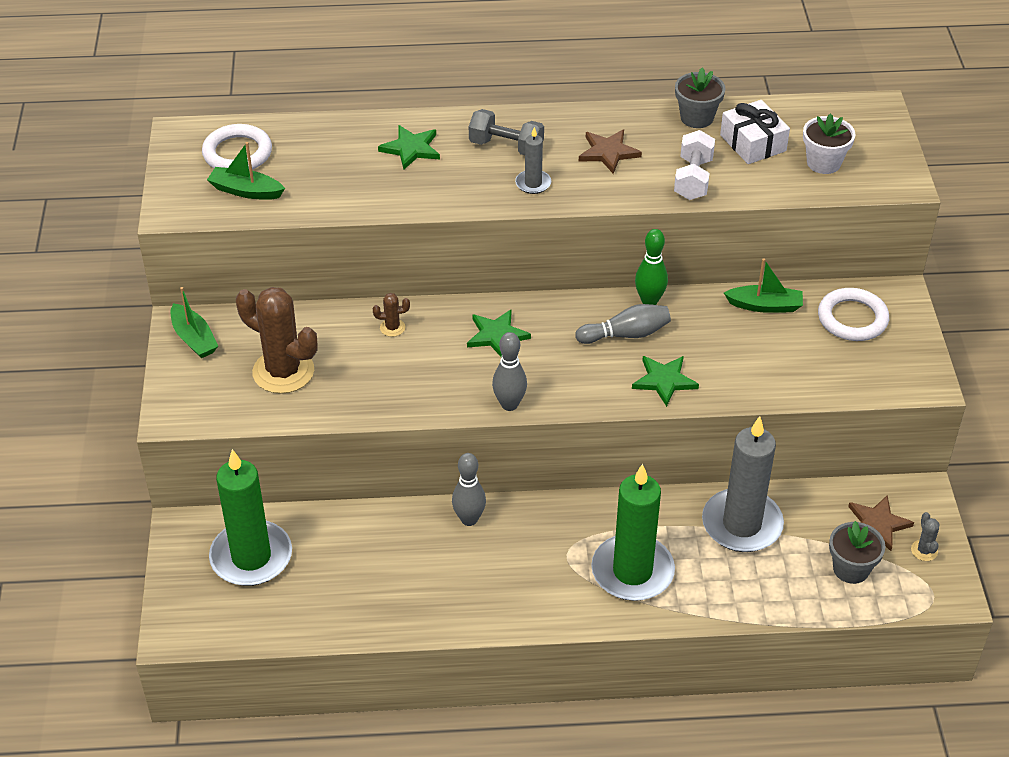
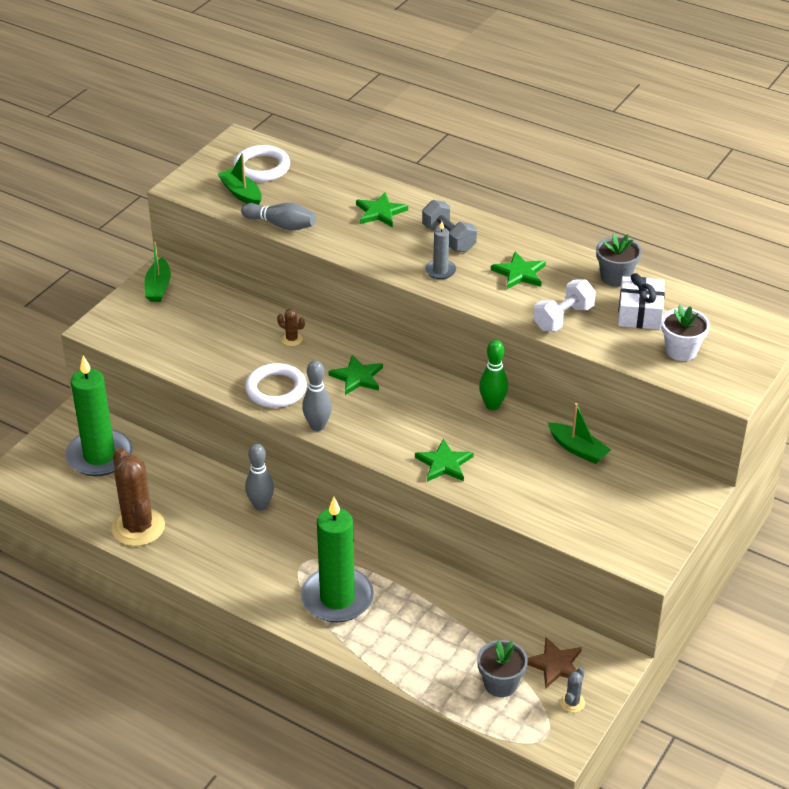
camera: 35 degrees right, 5 degrees down
(283, 371) = (192, 334): brown cactus -> brown cactus (138, 527)
(608, 152) = (519, 273): brown star -> green star
(626, 334) = (450, 419): grey bowling pin -> grey bowling pin (281, 225)
(742, 524) = (450, 609): grey candle -> none
(852, 318) = (638, 490): white ring -> white ring (276, 389)

